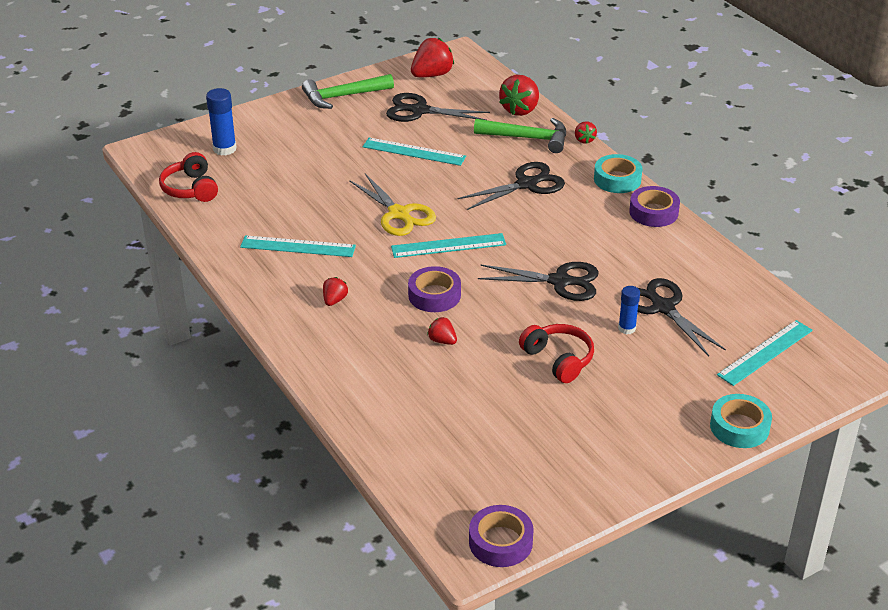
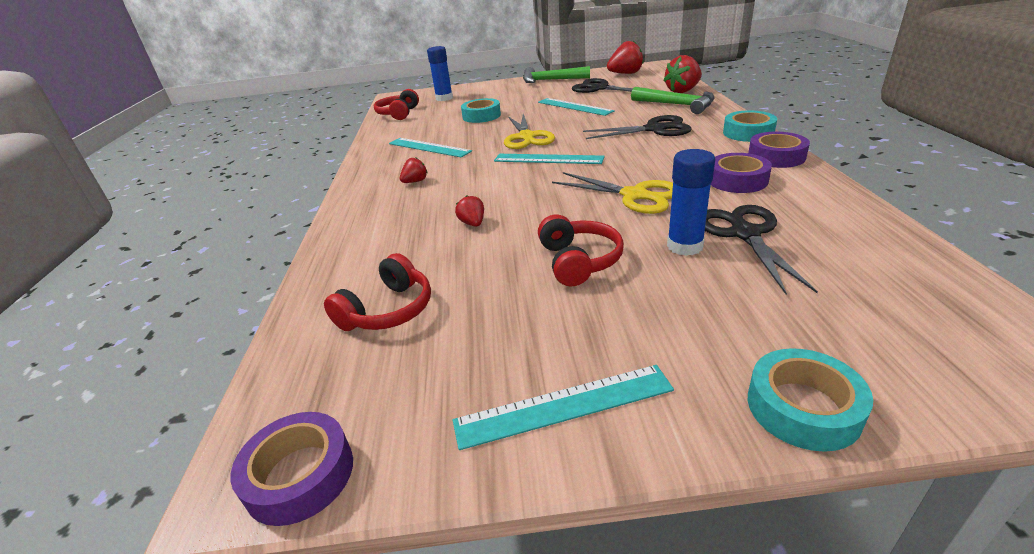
camera: 30 degrees right, 5 degrees down
(312, 182) = (481, 116): none -> turquoise tape
(434, 295) = (501, 189): purple tape -> purple tape (737, 180)
(449, 435) = (388, 310): none -> red headphones
(560, 281) = (635, 195): black scissors -> yellow scissors
(584, 140) = (730, 108): red strawberry -> none
(627, 328) = (685, 246): blue glue stick -> blue glue stick, size x1.55
(765, 352) = (886, 308): turquoise ruler -> turquoise ruler (564, 406)

